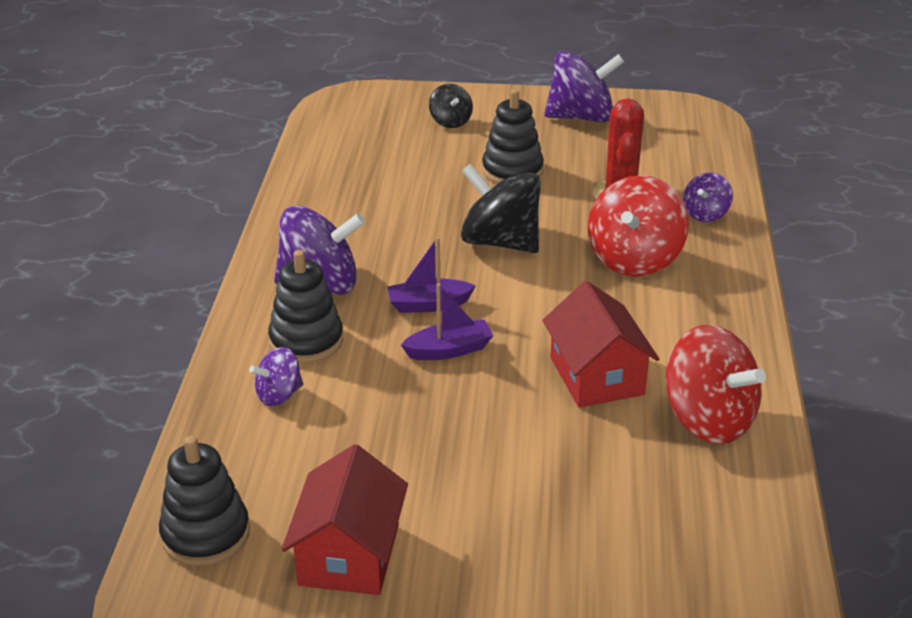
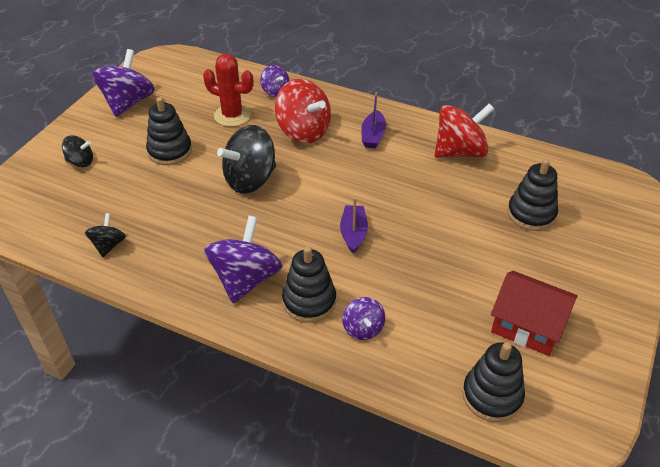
camera: 70 degrees left, 10 degrees up
(327, 180) = (108, 245): none -> black spinning top
(428, 305) = (300, 230): purple boat -> purple boat (373, 136)
(596, 376) = (406, 179): red house -> none
(606, 527) = (531, 214): none -> black stacking toy

